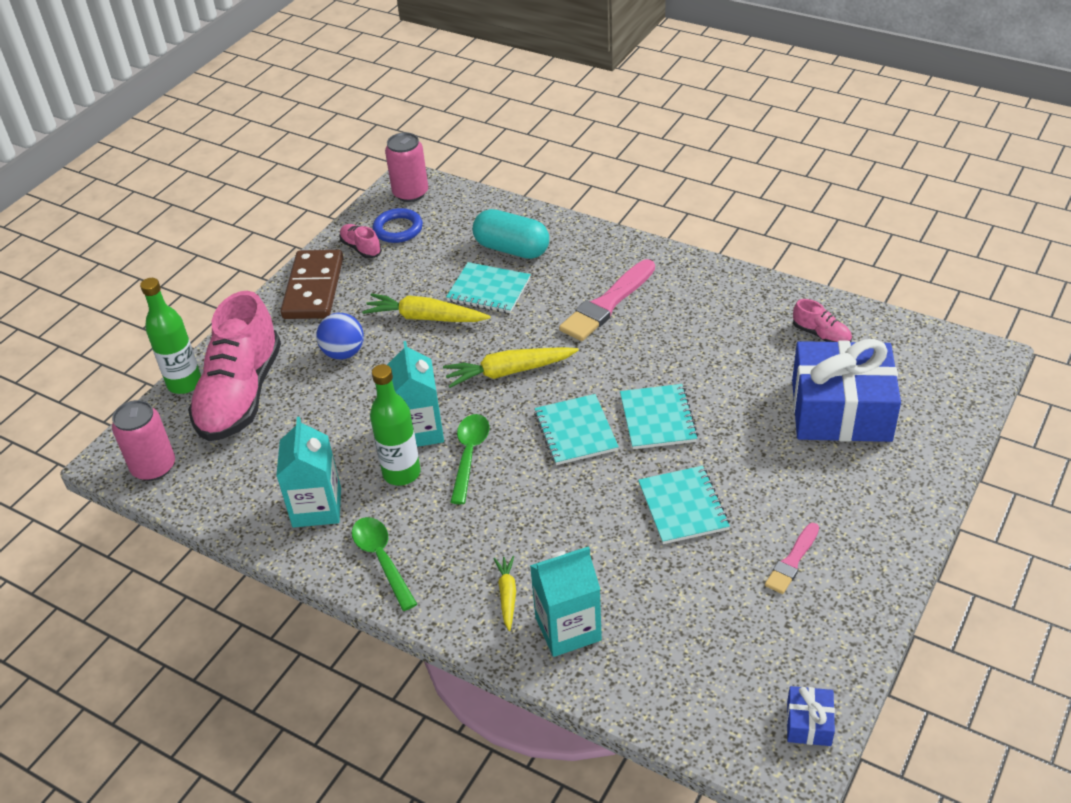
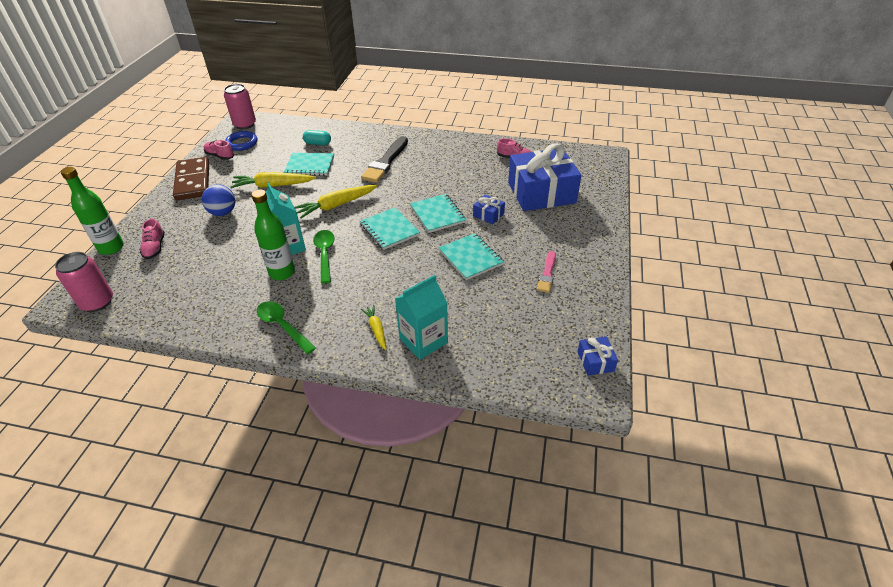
camera: 20 degrees left, 0 degrees up
(241, 395) = (155, 248): pink shoe -> pink shoe, size x0.41
(317, 507) = (227, 304): turquoise carton -> none
(512, 249) = (318, 143): turquoise capsule -> turquoise capsule, size x0.57
(607, 304) = (385, 162): pink brush -> black brush
(738, 435) = (488, 215): none -> blue gift

